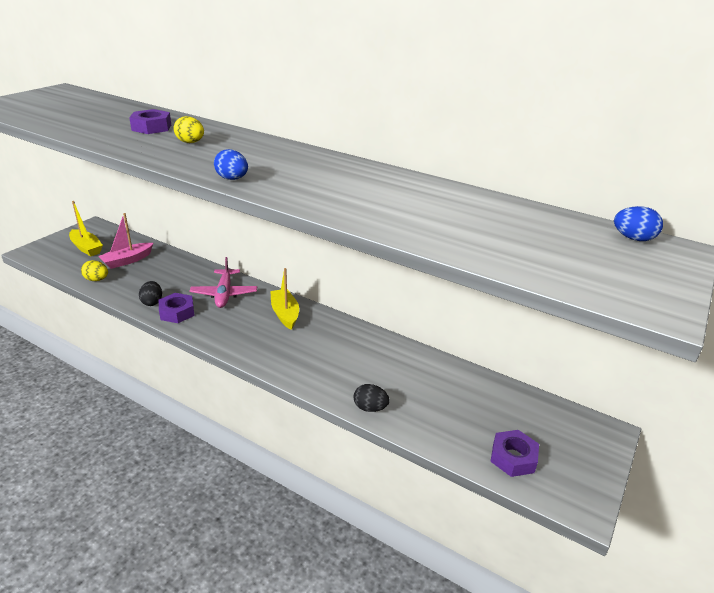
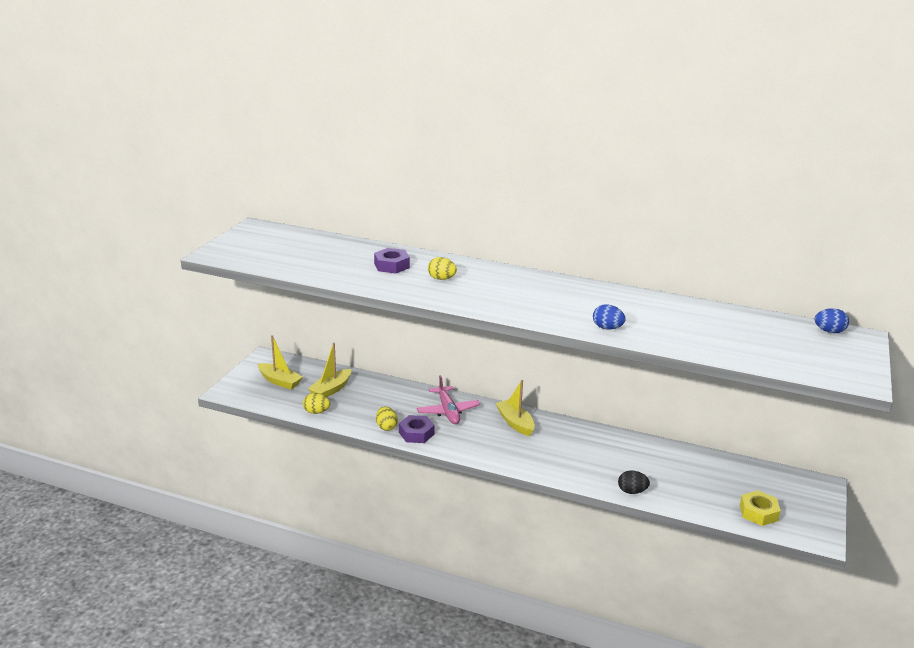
camera: 10 degrees left, 5 degrees down
(127, 260) = (331, 389): pink boat -> yellow boat
(152, 302) = (386, 427): black egg -> yellow egg
(232, 179) = (510, 312): blue egg -> blue egg (607, 328)
(513, 458) = (758, 512): purple nut -> yellow nut

